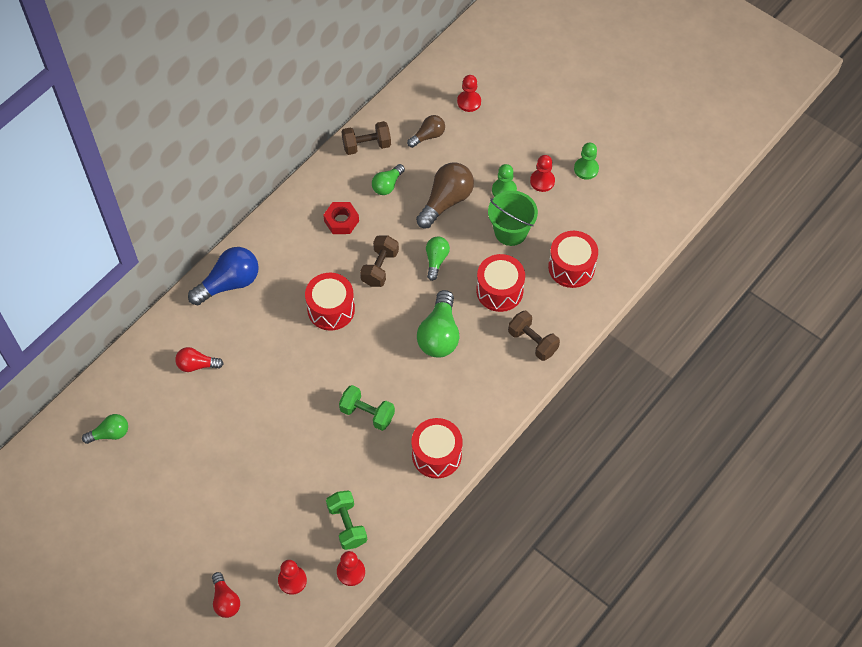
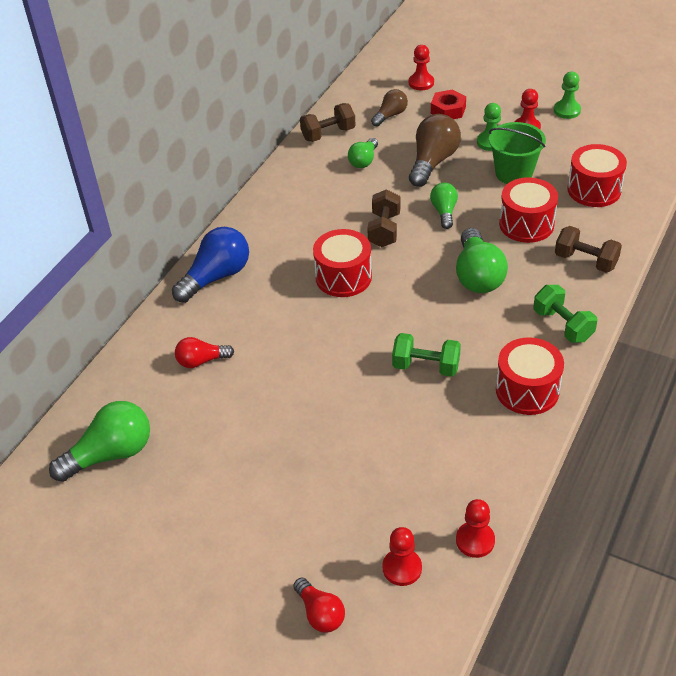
camera: 10 degrees left, 15 degrees down
(110, 434) = (110, 454): green light bulb -> green light bulb, size x1.71
(341, 221) = (325, 199): red nut -> red nut (448, 110)
(347, 525) = (448, 488): green dumbbell -> green dumbbell (562, 325)

